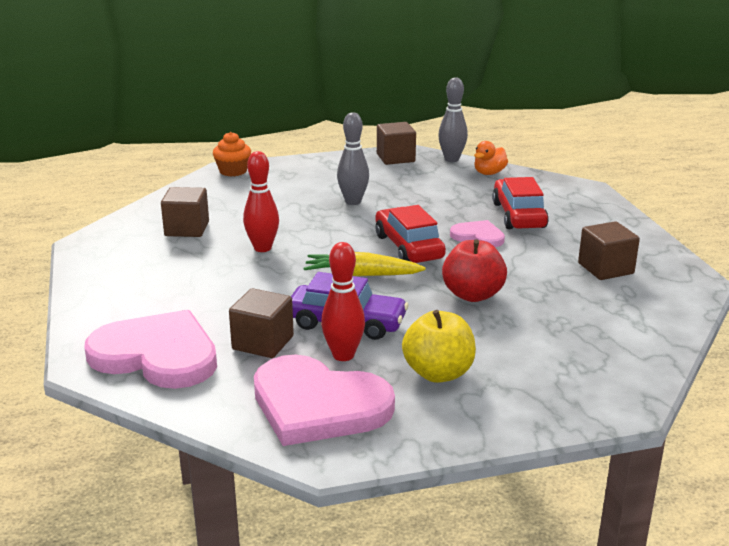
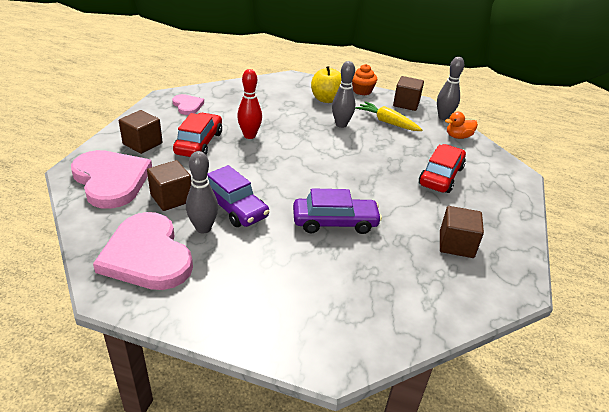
camera: 30 degrees right, 10 degrees up
(187, 229) = (225, 107): brown cube -> brown cube (142, 144)
(233, 171) = (296, 79): orange cupcake -> orange cupcake (362, 91)
(343, 355) = (203, 228): red bowling pin -> grey bowling pin
(361, 275) = (283, 177): yellow carrot -> yellow carrot (387, 122)
(409, 247) = (336, 170): red car -> red car (199, 143)
(438, 373) = (242, 270): yellow apple -> yellow apple (326, 99)
(472, 295) = (335, 222): red apple -> purple car
(478, 236) = (392, 180): pink heart -> pink heart (187, 106)

